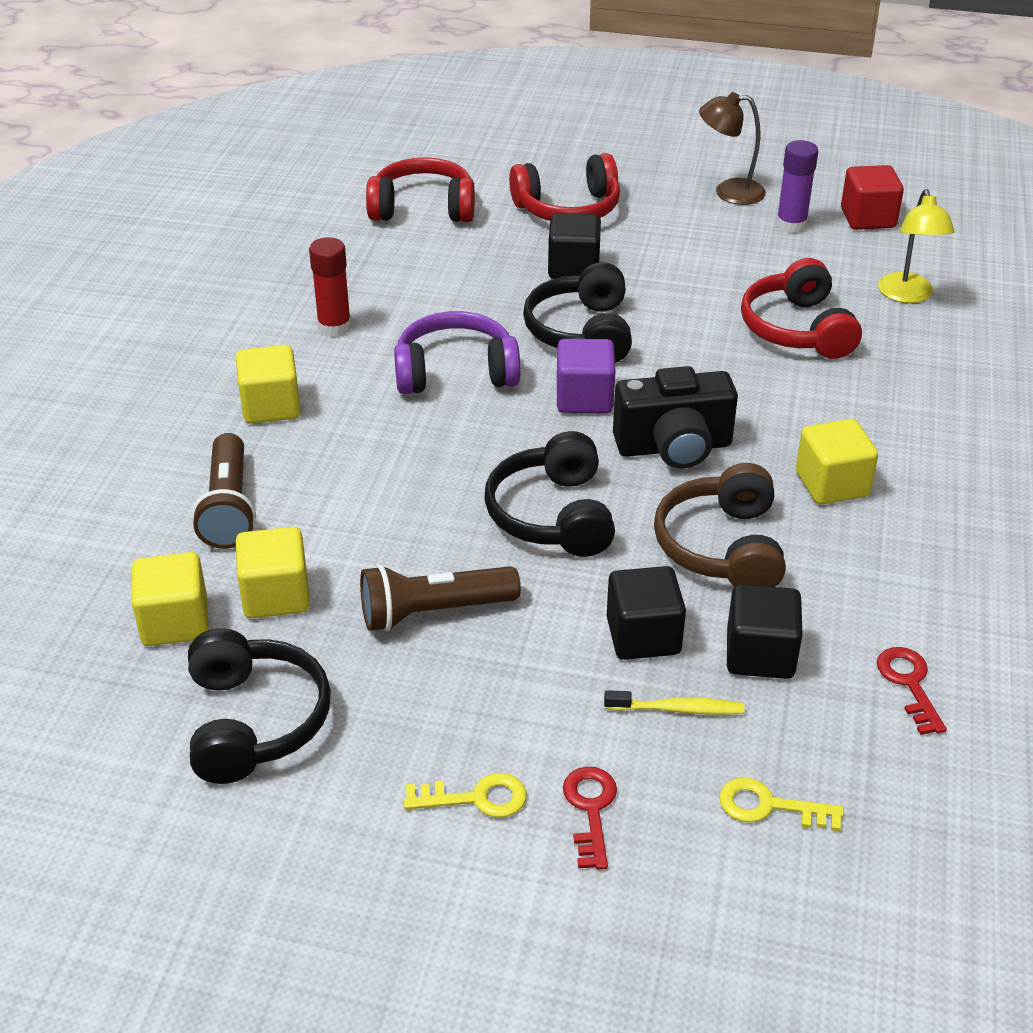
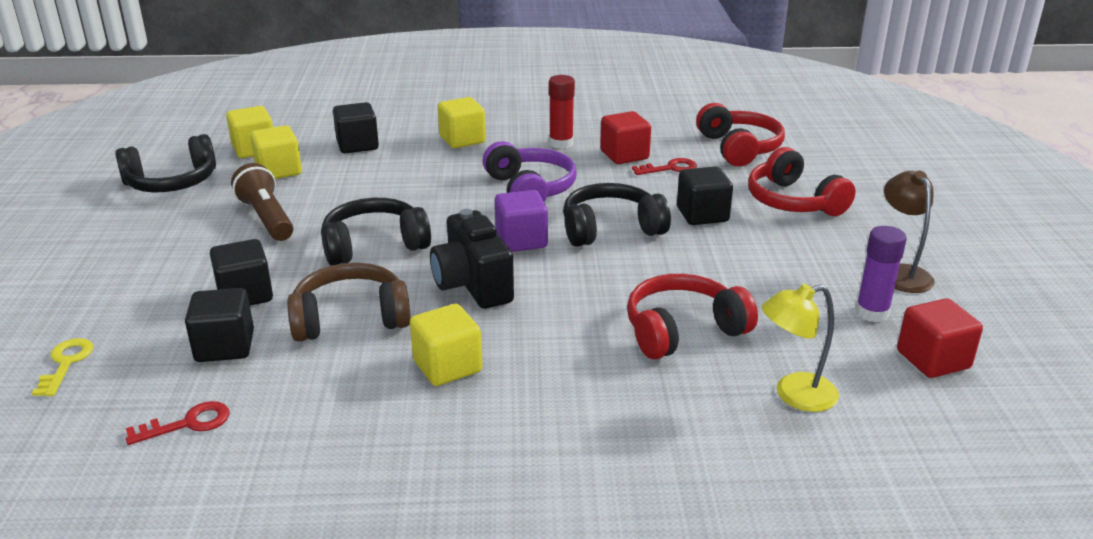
camera: 75 degrees right, 10 degrees down
(228, 507) = (357, 145): brown flashlight -> black cube
(397, 287) = (624, 155): none -> red cube
(476, 798) = (98, 254): yellow key -> none
(590, 809) = (80, 294): red key -> red key (670, 168)
(677, 709) = (169, 316): yellow toothbrush -> none

